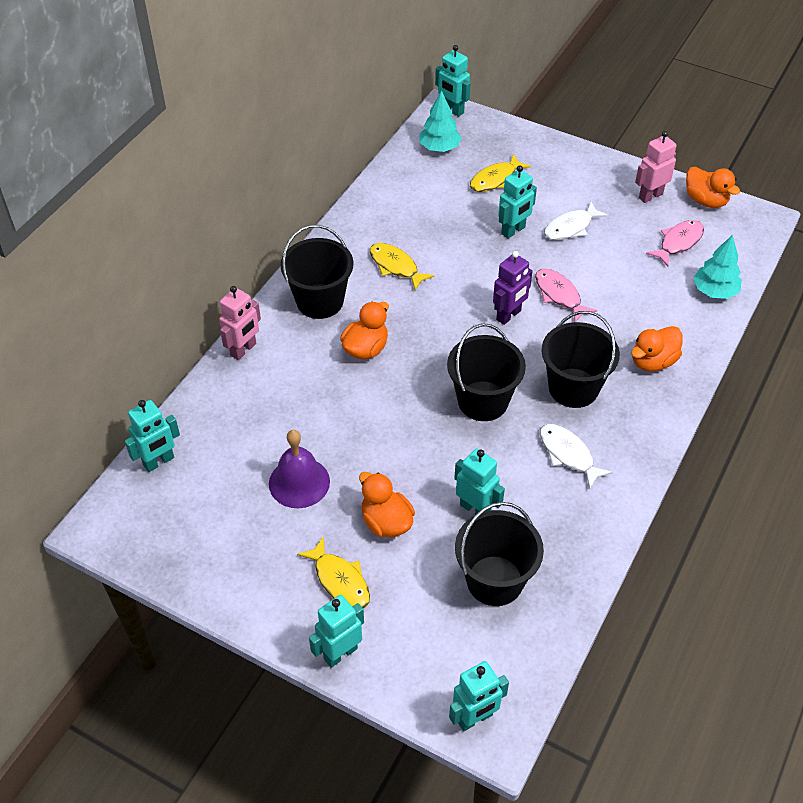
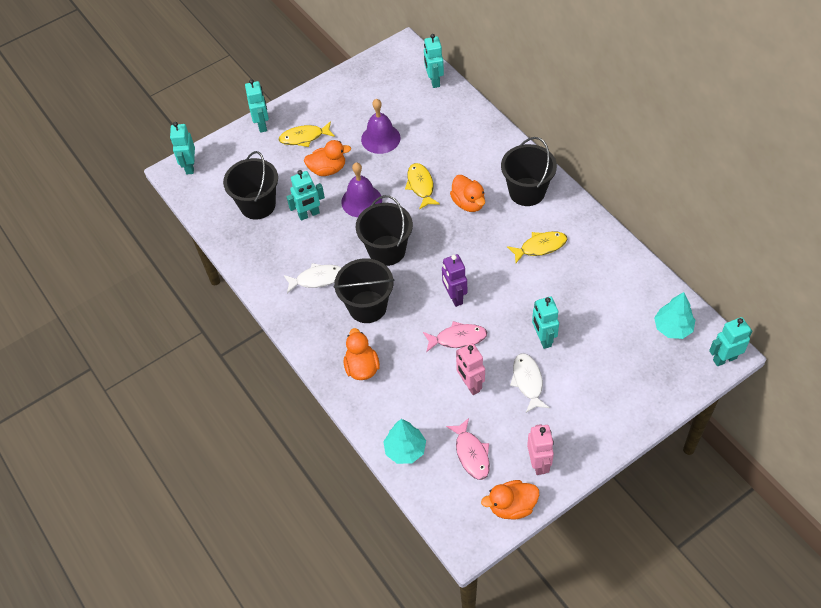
camera: 120 degrees right, 5 degrees up
(244, 350) = (502, 140): pink robot -> pink robot (470, 385)
(420, 459) = (361, 201): none -> purple bell
(495, 179) = (612, 352): yellow fish -> yellow fish (421, 186)

